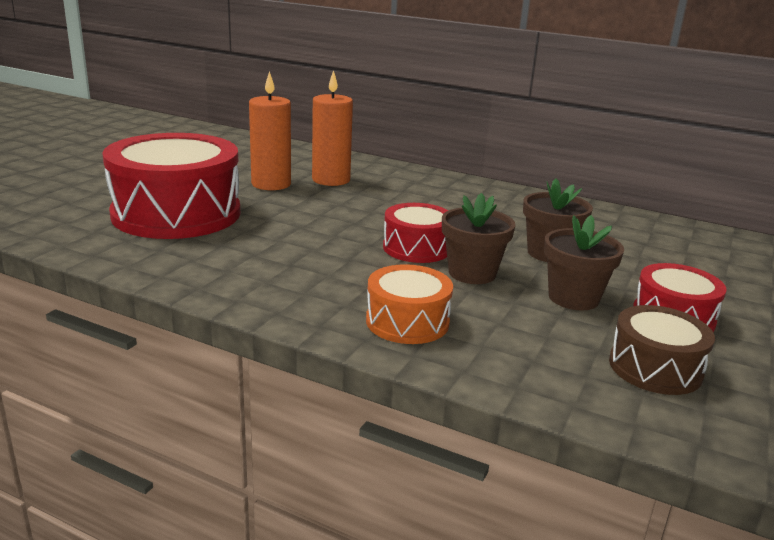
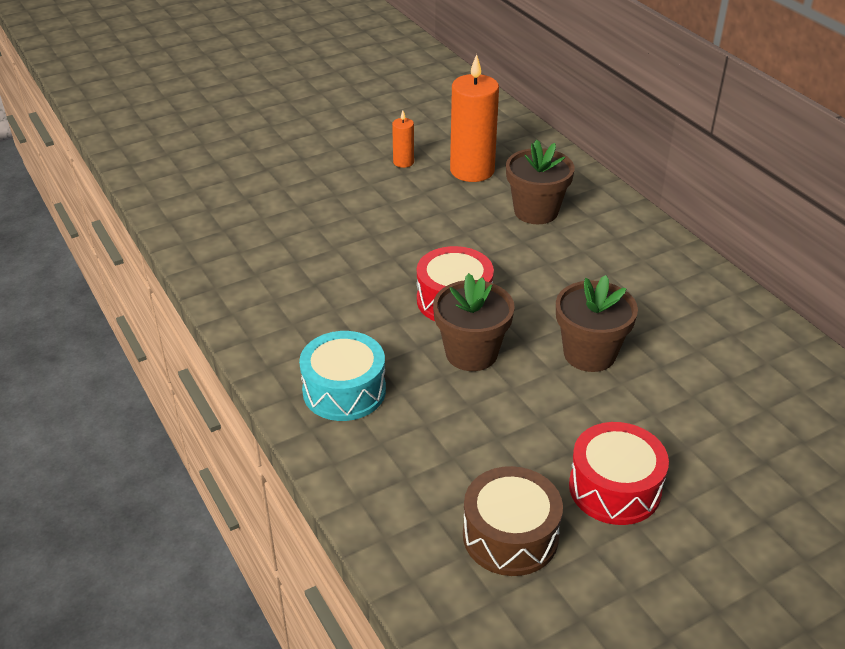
camera: 35 degrees right, 15 degrees up
(176, 213) = (277, 184): red drum -> none
(271, 184) = (403, 162): orange candle -> orange candle, size x0.48
(407, 322) = (344, 390): orange drum -> turquoise drum
(573, 298) = (538, 423): brown flower pot -> brown flower pot (536, 211)

